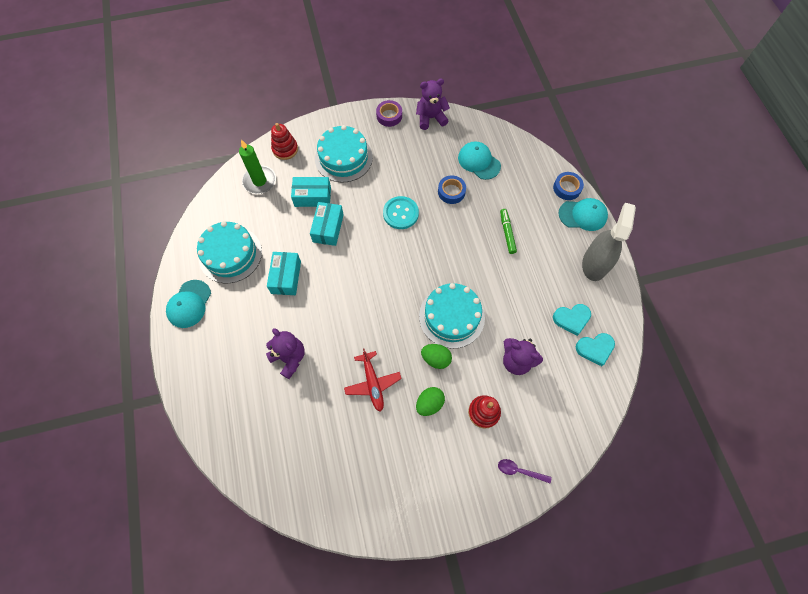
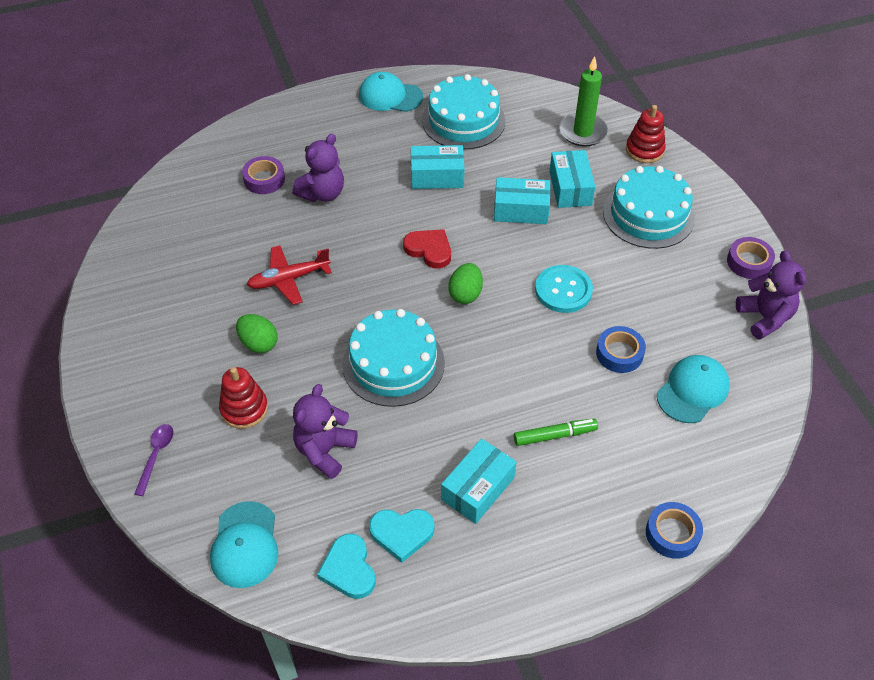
camera: 85 degrees right, 15 degrees down
(266, 402) = (264, 179): none -> purple tape
(356, 288) = (429, 250): none -> red heart
(436, 359) = (325, 347): green egg -> green egg (465, 294)
(542, 276) = (478, 488): none -> turquoise box
(571, 319) = (401, 533): turquoise heart -> turquoise heart turned 75 degrees counterclockwise
(583, 215) = (617, 560): turquoise cap -> turquoise cap (245, 545)
(595, 263) = (515, 577): grey spray bottle -> none

